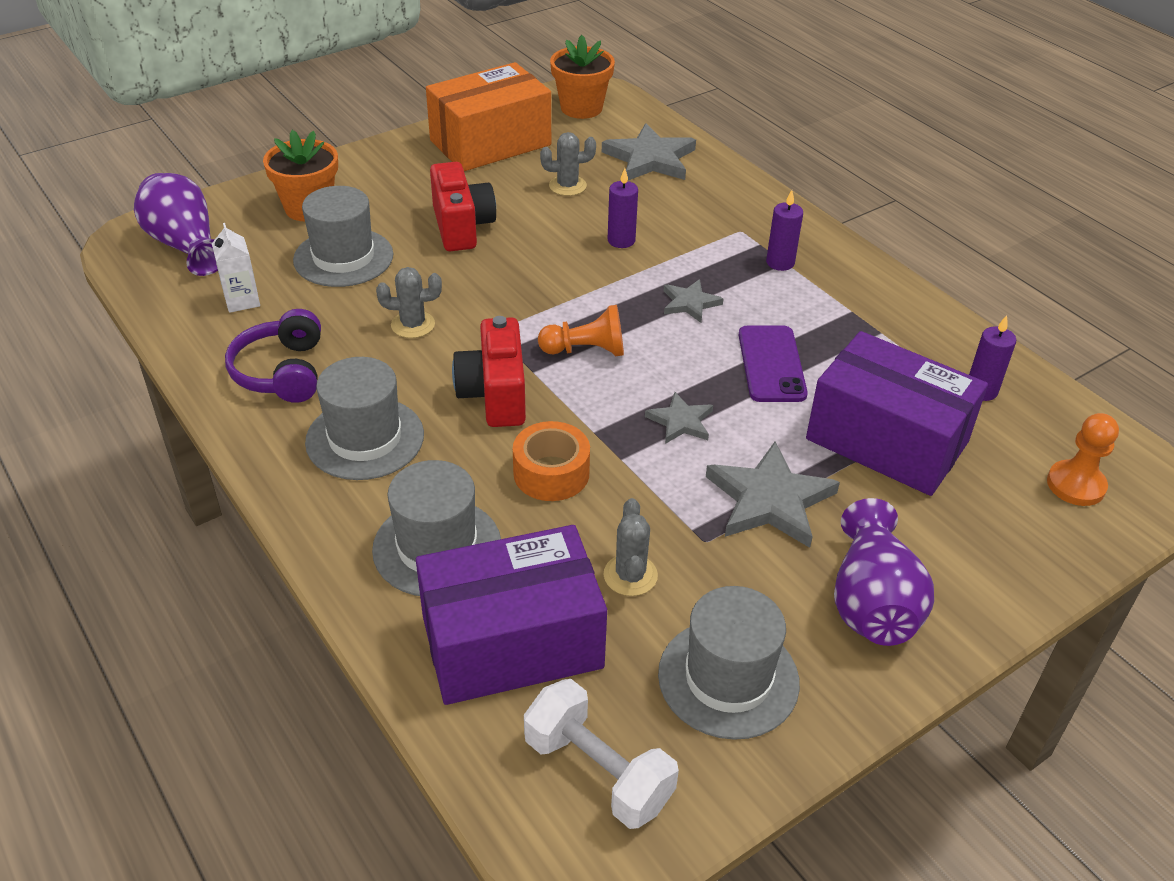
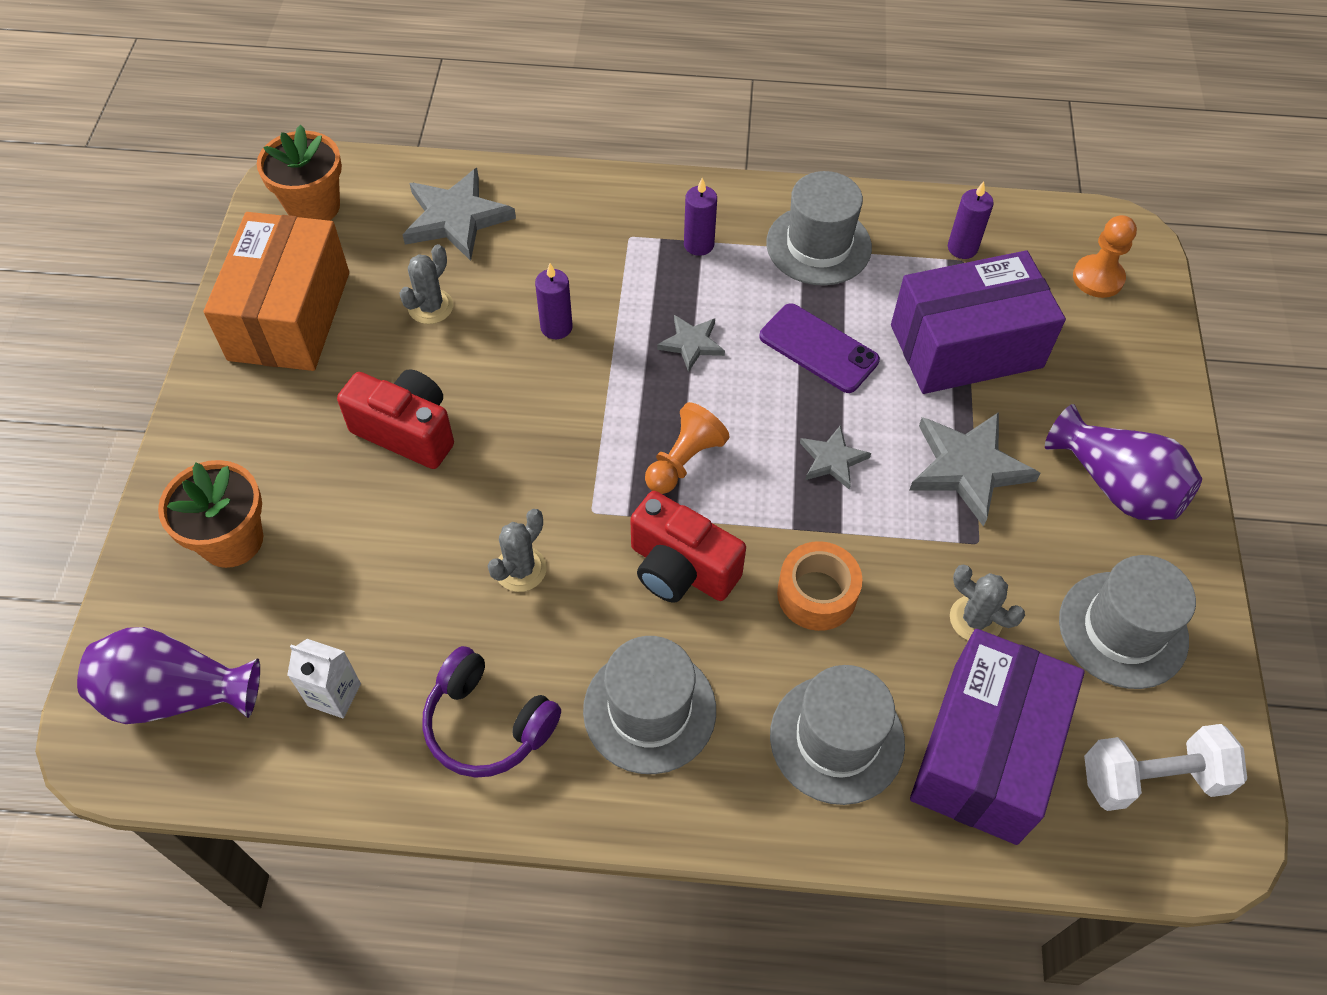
camera: 50 degrees left, 15 degrees up
(343, 257) = (353, 561): grey hat -> grey hat (818, 245)

